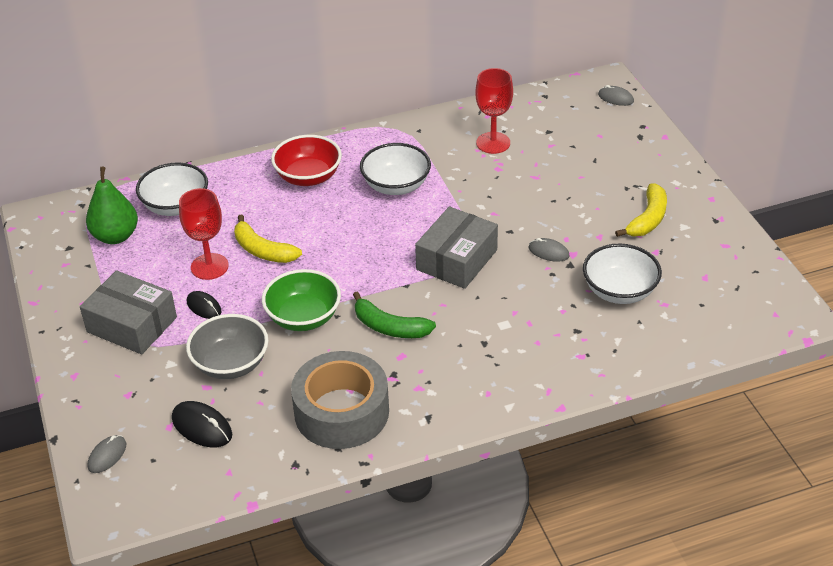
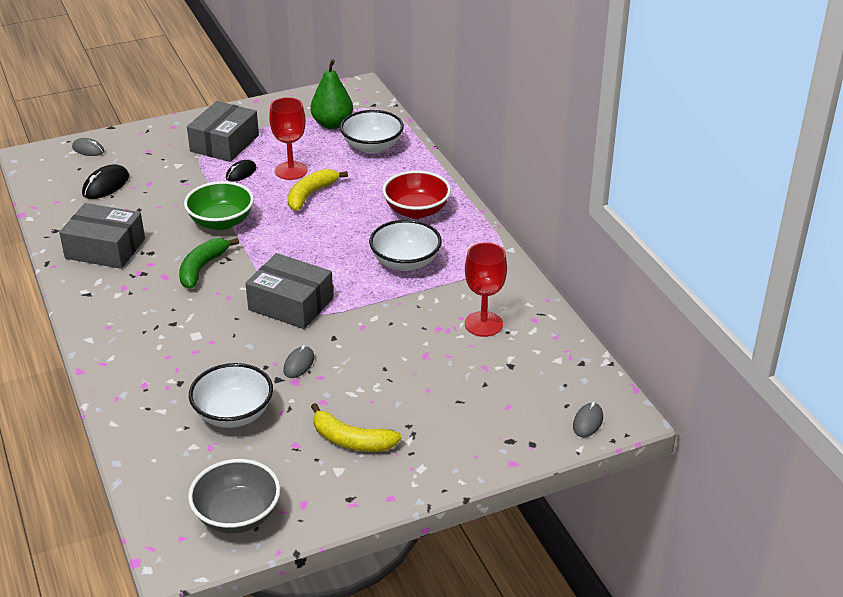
camera: 85 degrees right, 5 degrees down
(231, 364) = (172, 191): grey bowl -> grey bowl (237, 515)
(341, 412) = (105, 248): grey tape -> grey box

